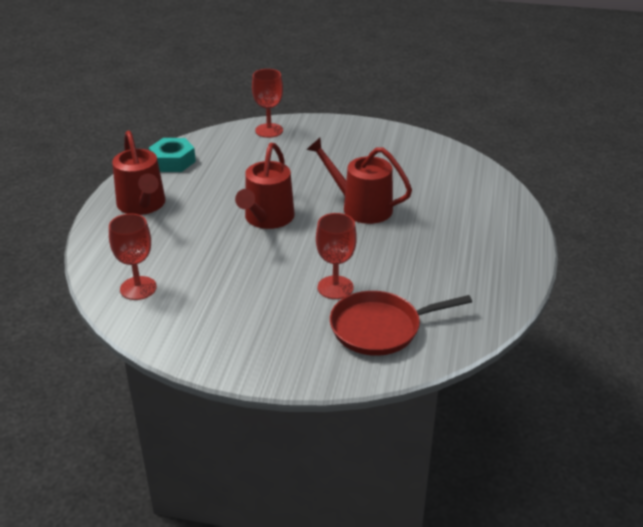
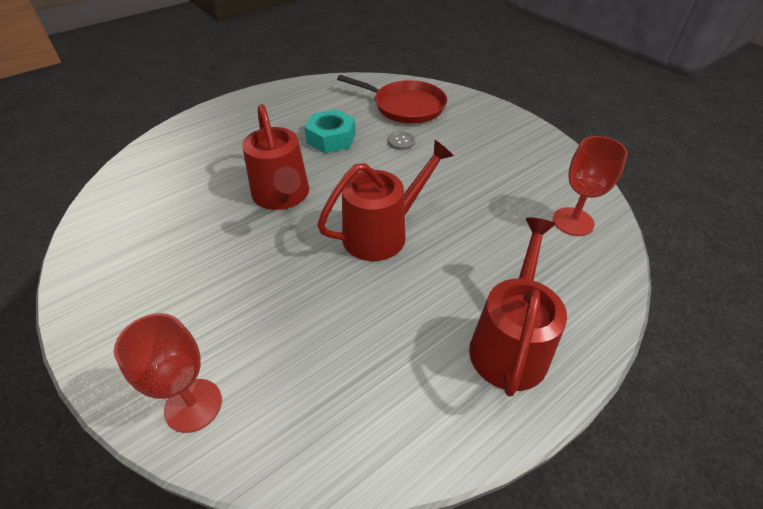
camera: 140 degrees left, 10 degrees up
(173, 161) = (404, 426): turquoise nut -> turquoise nut (331, 138)
(335, 287) = (401, 141): red goblet -> grey button

